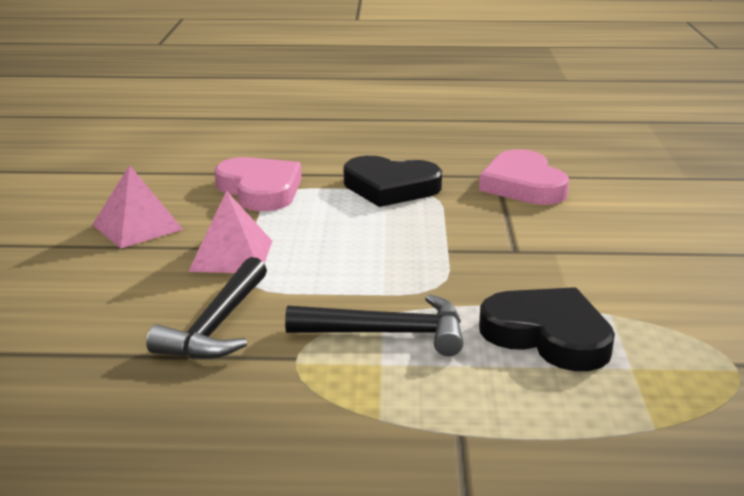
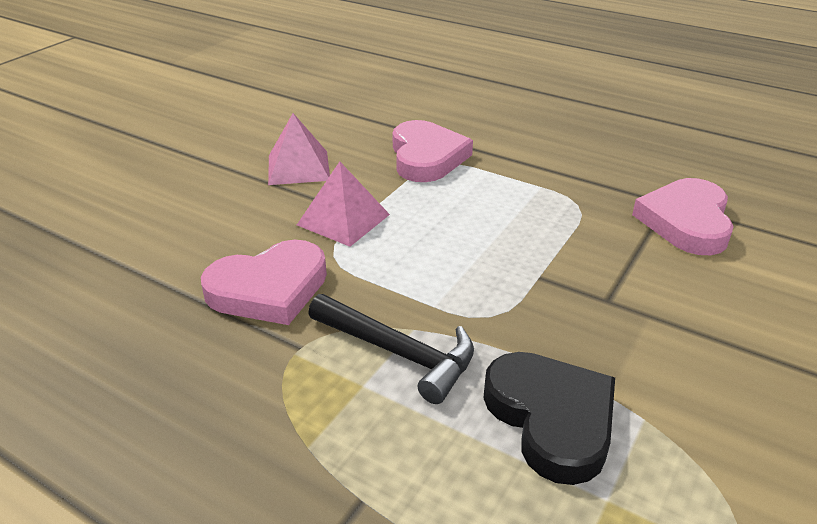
camera: 30 degrees right, 10 degrees up
(217, 325) = (269, 289): black hammer -> pink heart
(390, 187) = (545, 186): black heart -> none

